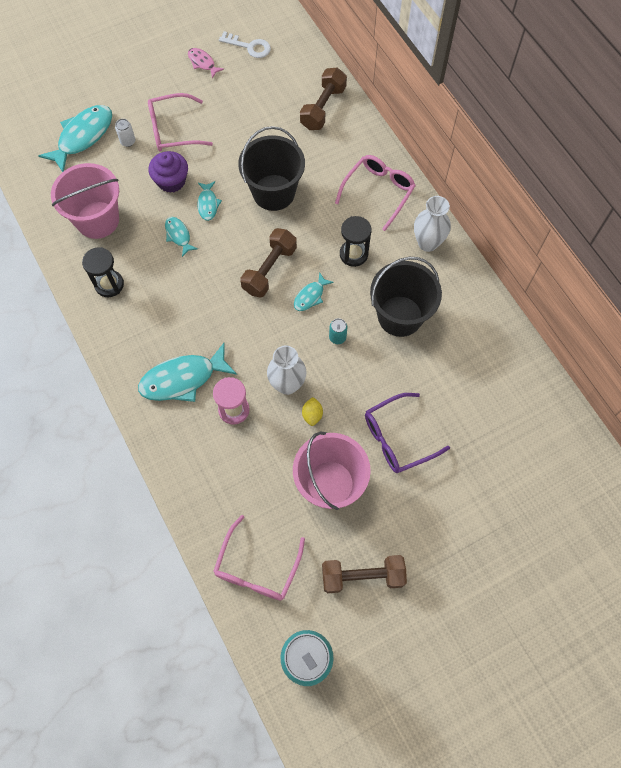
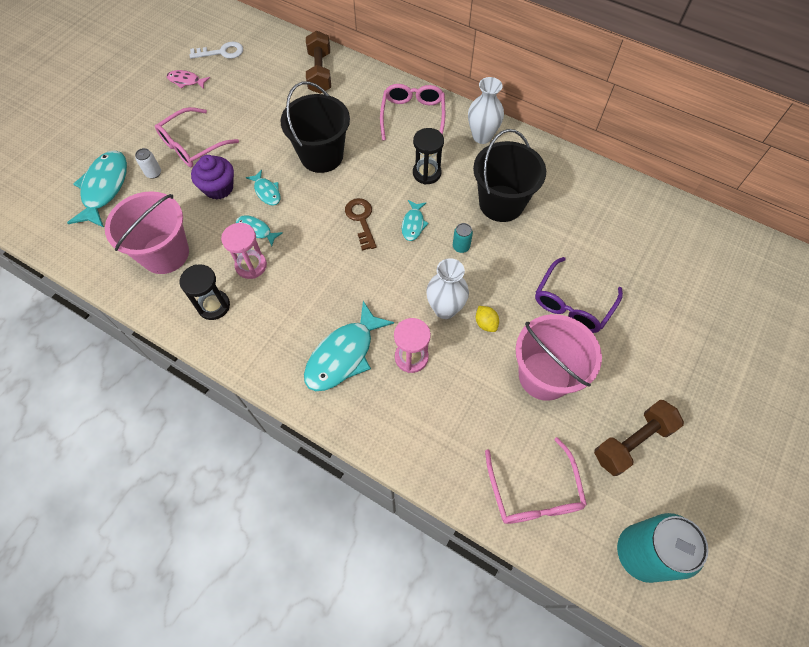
camera: 30 degrees left, 5 degrees down
(157, 265) = (251, 265): none -> pink hourglass
(269, 269) = (361, 220): brown dumbbell -> brown key

